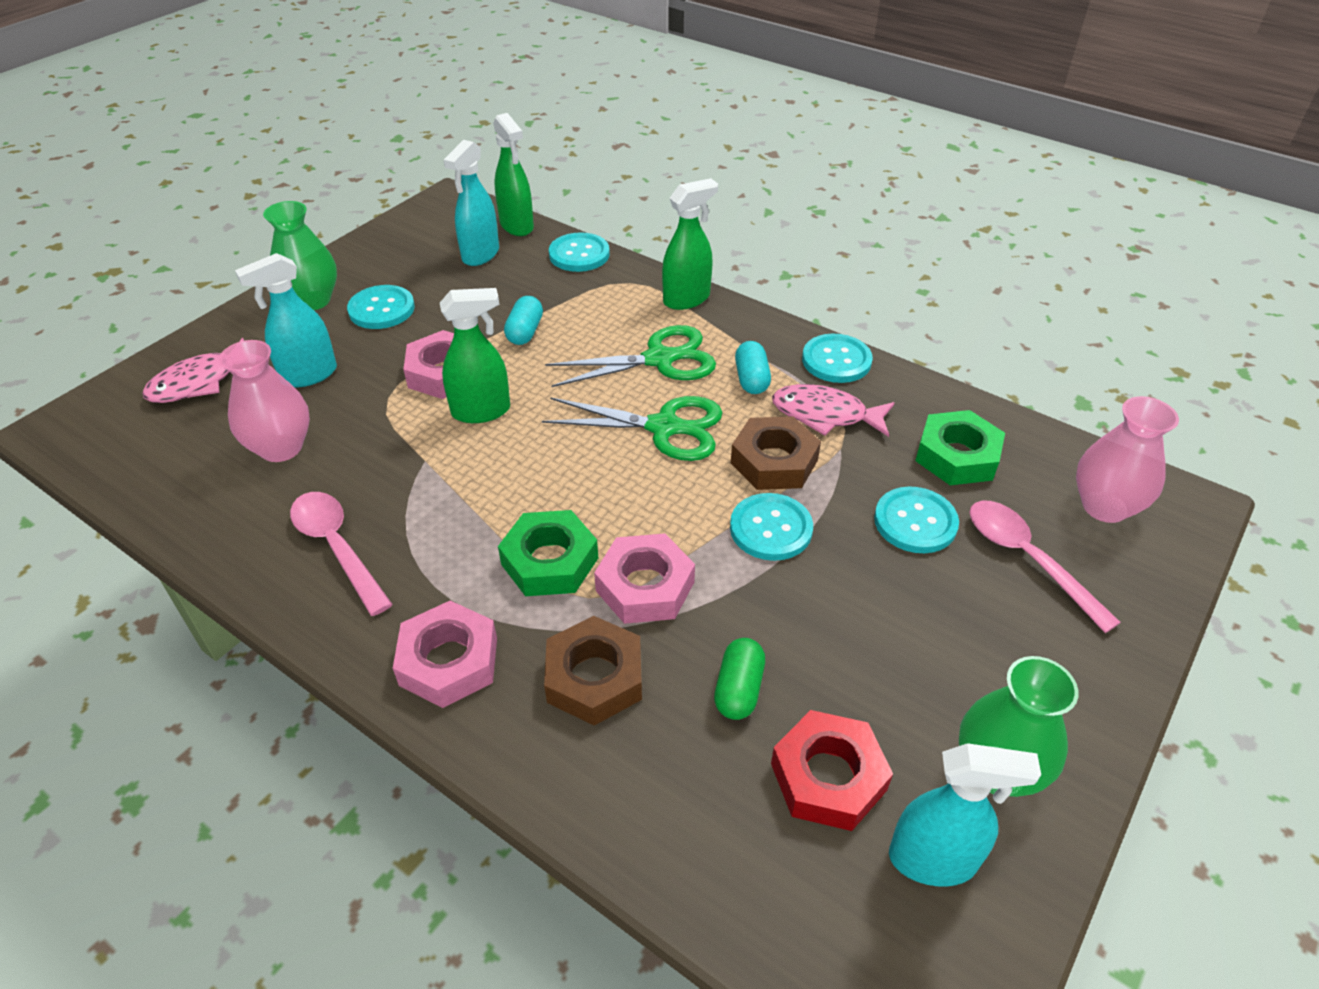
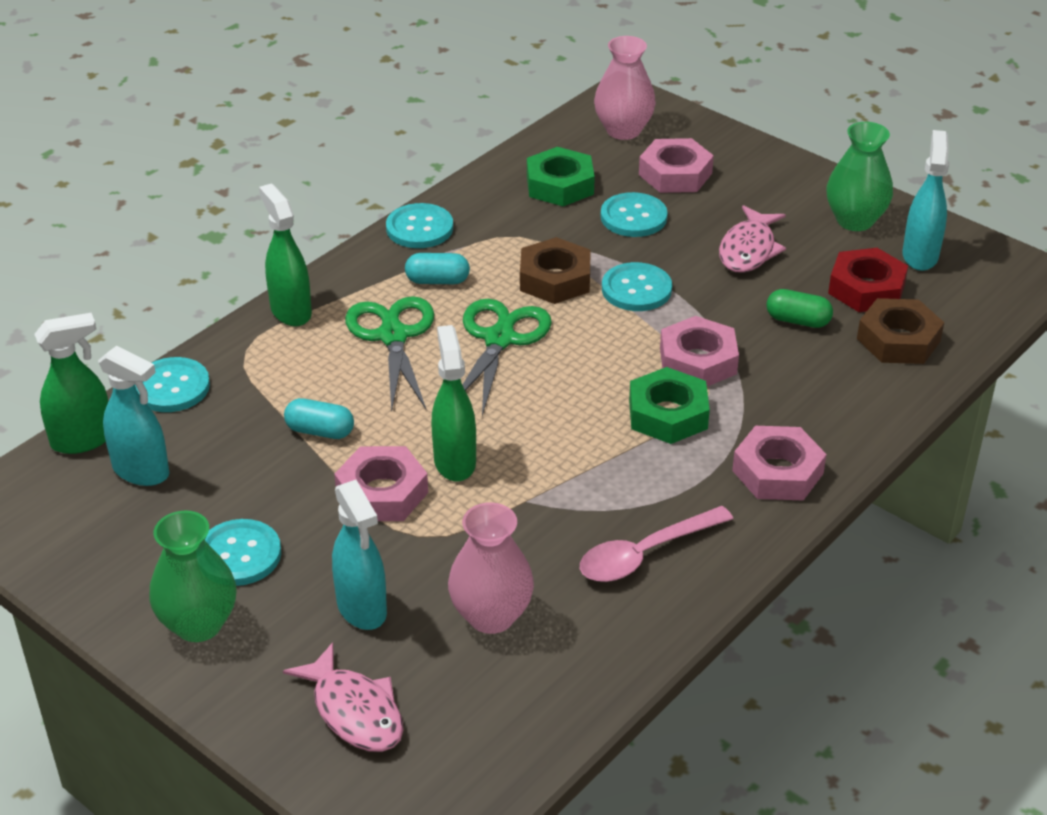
camera: 85 degrees left, 5 degrees down
(594, 677) = (790, 391): brown nut -> brown nut (898, 340)
(825, 415) = (497, 244): pink fish -> pink fish (749, 250)
(1027, 559) = (675, 174): pink spoon -> pink nut

